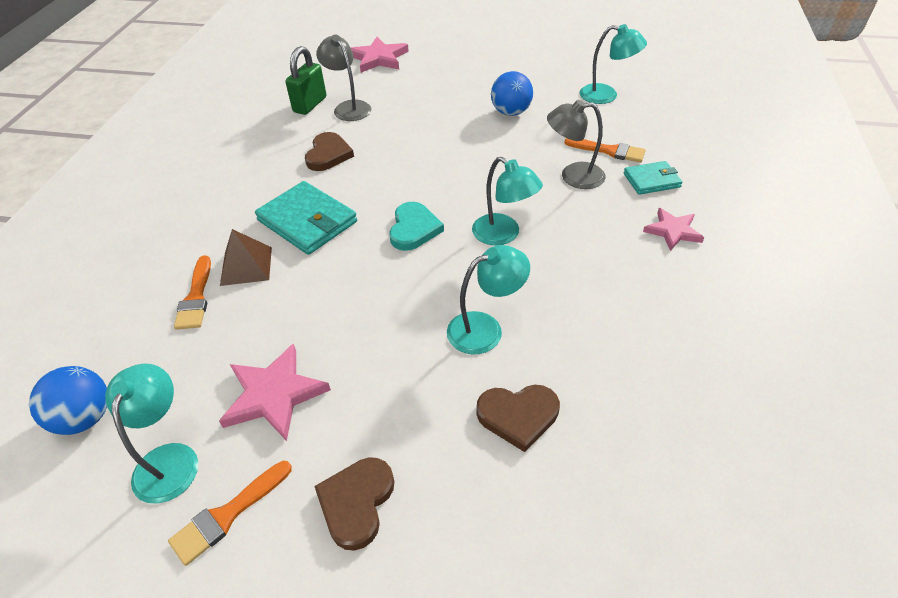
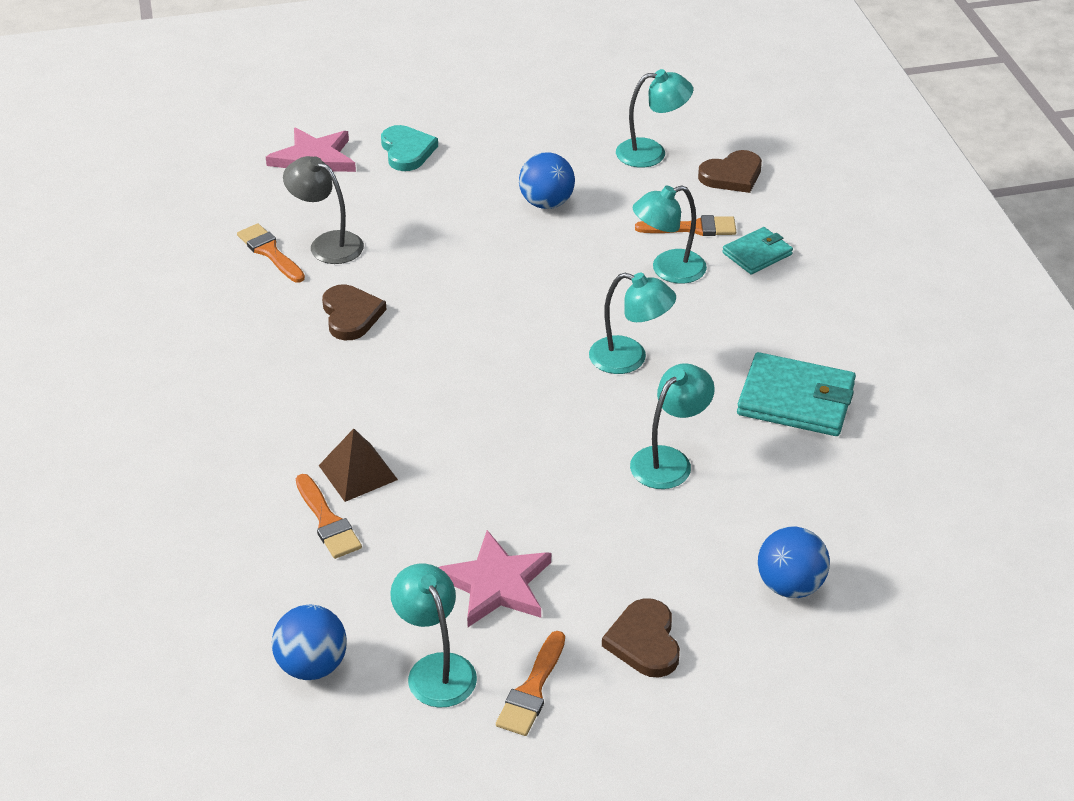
camera: 25 degrees left, 5 degrees down
(307, 221) = (390, 403): turquoise wallet -> turquoise wallet (795, 400)
(310, 105) = (270, 252): green padlock -> orange brush
(414, 229) = (524, 379): turquoise heart -> turquoise heart (407, 151)
(518, 416) = (747, 528): brown heart -> brown heart (732, 175)
(527, 493) = (790, 585): none -> blue ball
(573, 176) = (668, 270): grey lamp -> turquoise lamp
(672, 231) = (806, 307): pink star -> none

